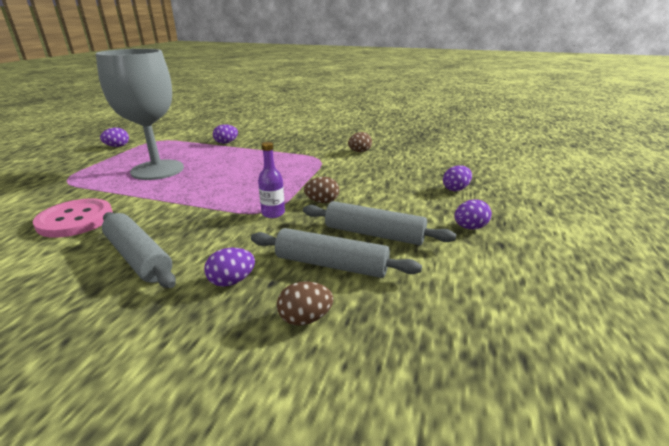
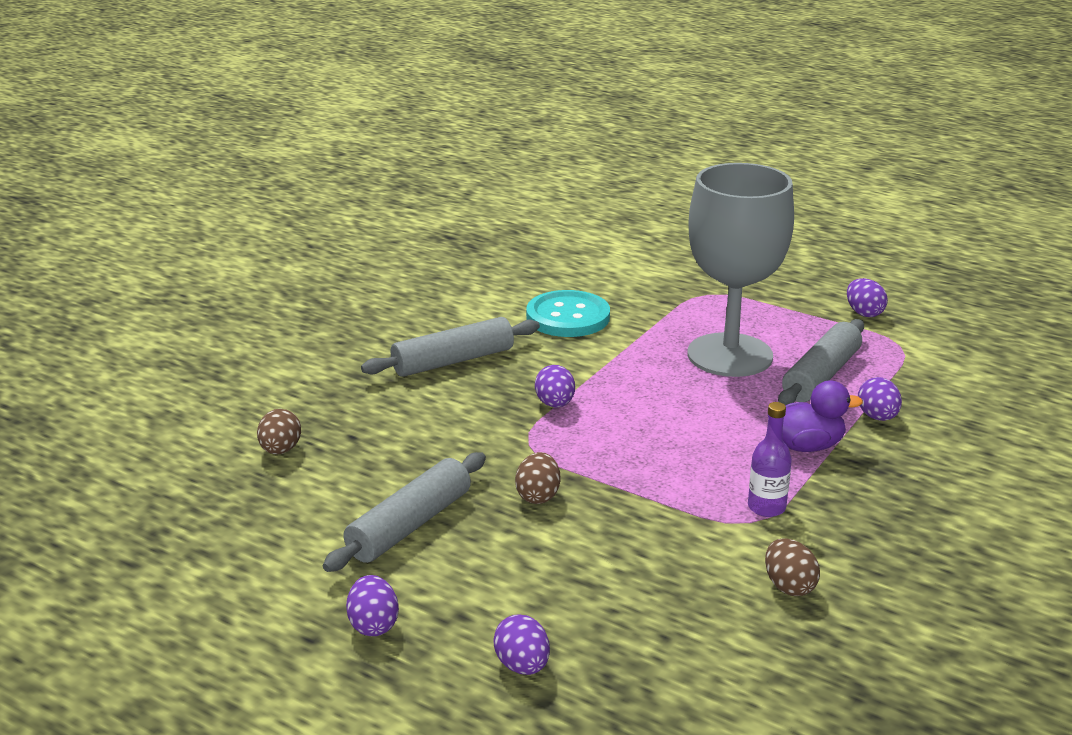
camera: 105 degrees right, 0 degrees up
(75, 220) = (568, 317): pink button -> turquoise button
(232, 281) = (370, 413): purple egg -> purple egg (555, 404)
(254, 152) = (806, 446): none -> purple duck
(273, 213) = (518, 449): purple bottle -> purple bottle (766, 507)
(331, 265) = (359, 478): grey rolling pin -> grey rolling pin (821, 376)

